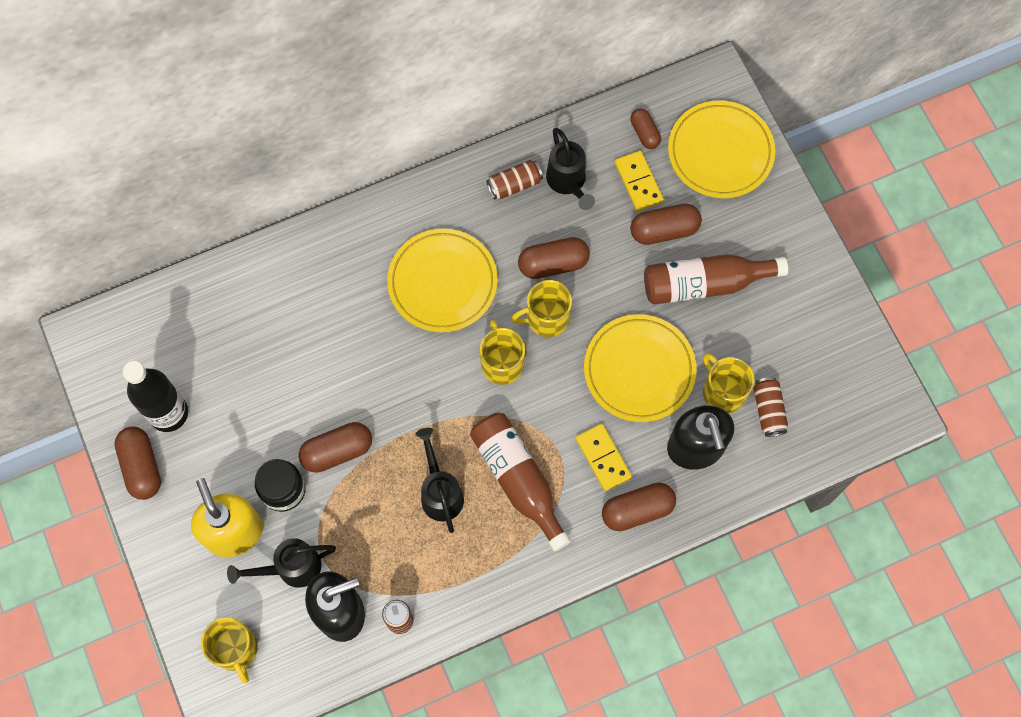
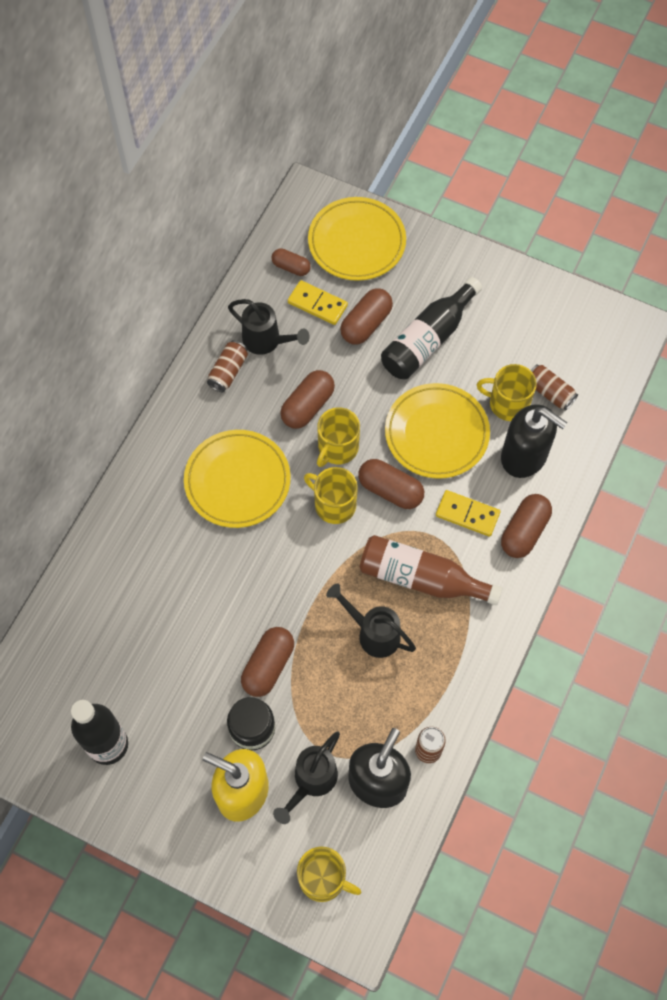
camera: 40 degrees left, 5 degrees down
(142, 466) = (122, 803): brown capsule -> brown capsule (390, 490)
(705, 284) = (428, 339): brown bottle -> black bottle

